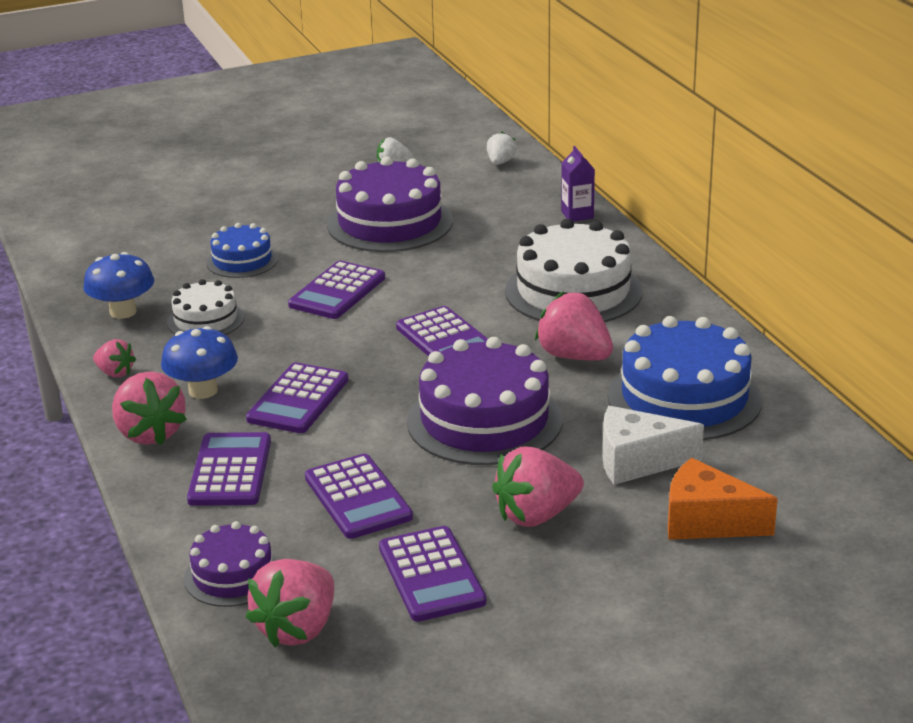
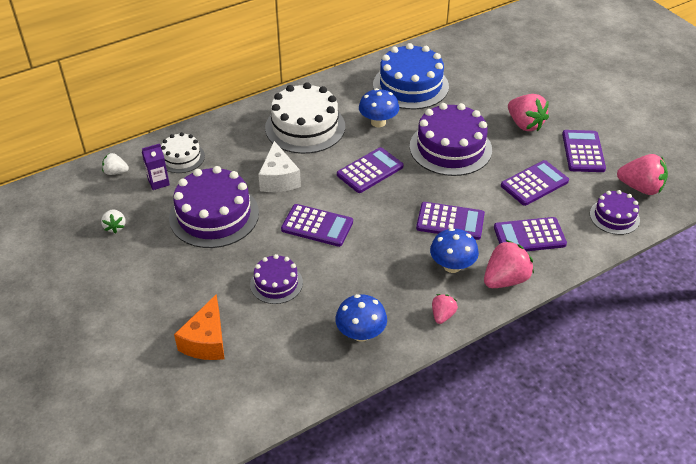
camera: 100 degrees left, 15 degrees up
(205, 320) = (365, 284): white cake -> white cake (181, 157)
(242, 260) = (276, 283): blue cake -> purple cake
(431, 575) = (583, 152): purple calculator -> purple calculator turned 60 degrees counterclockwise
(574, 356) = (378, 122): pink strawberry -> blue mushroom
(577, 215) = (202, 132): purple carton -> purple carton (158, 182)
(637, 461) = (470, 97): white cheese -> white cheese (278, 179)
(706, 521) = (510, 77): orange cheese -> orange cheese (206, 341)

